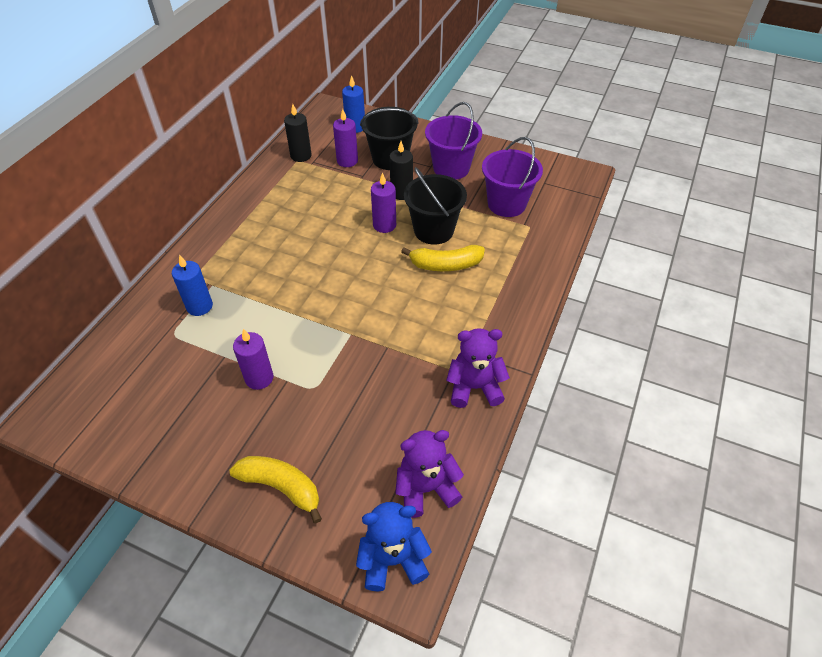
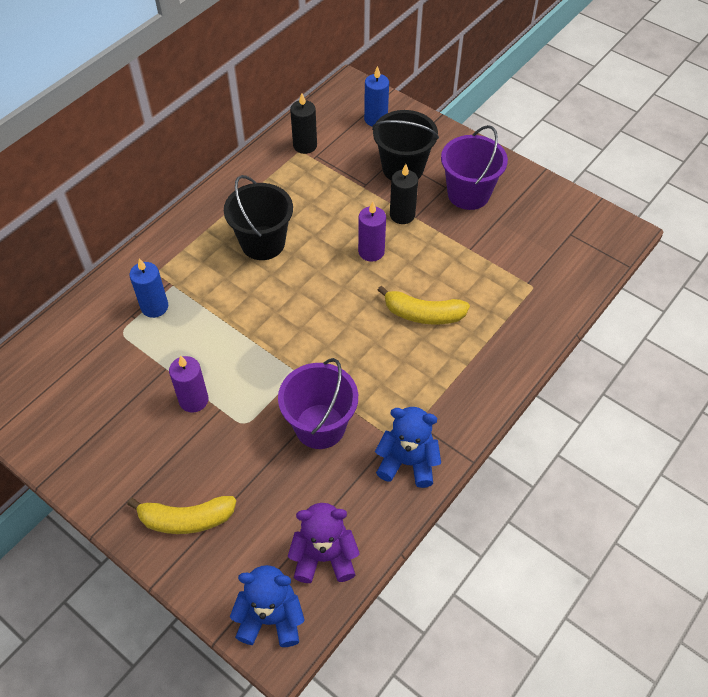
camera: 15 degrees right, 5 degrees up
(281, 487) = (186, 519): yellow banana -> yellow banana turned 135 degrees clockwise
(347, 161) = (354, 162): purple candle -> none
(433, 230) = (423, 269): black bucket -> black bucket (263, 243)
(474, 387) = (407, 462): purple teddy bear -> blue teddy bear
(506, 204) = (516, 253): purple bucket -> purple bucket (320, 426)

